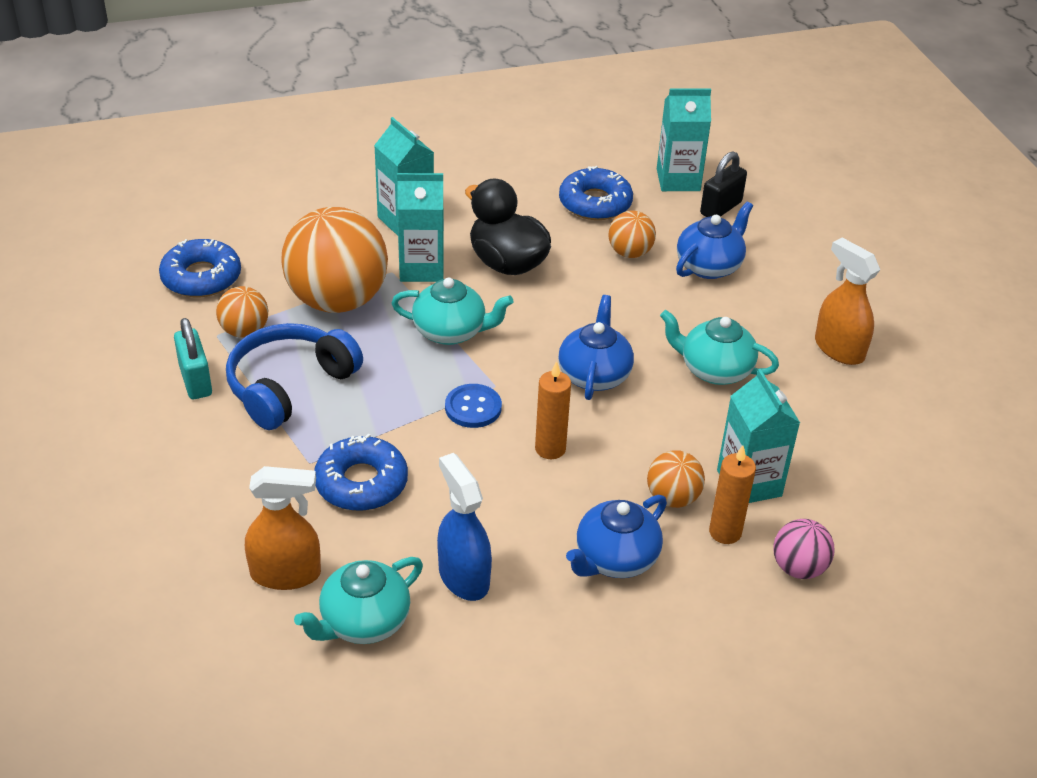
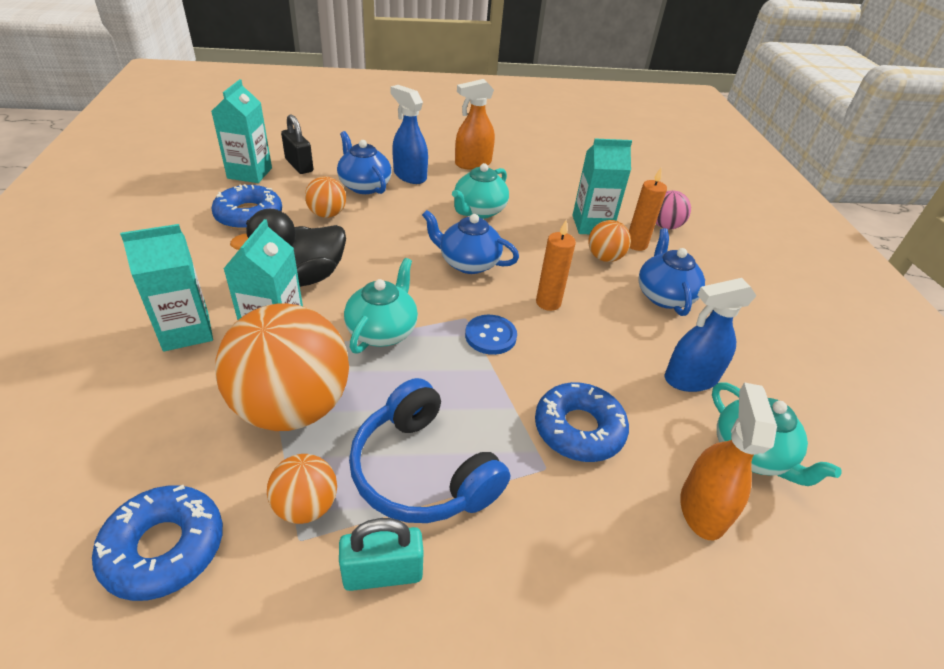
camera: 80 degrees left, 0 degrees up
(615, 559) = (664, 296): blue teapot -> blue teapot turned 150 degrees counterclockwise
(761, 297) = (409, 176): none -> blue spray bottle

